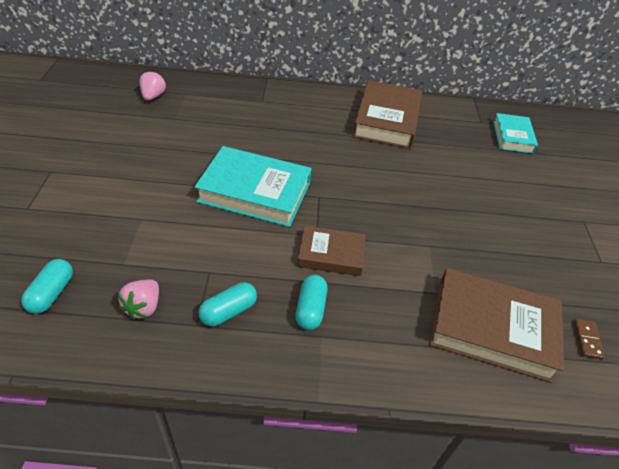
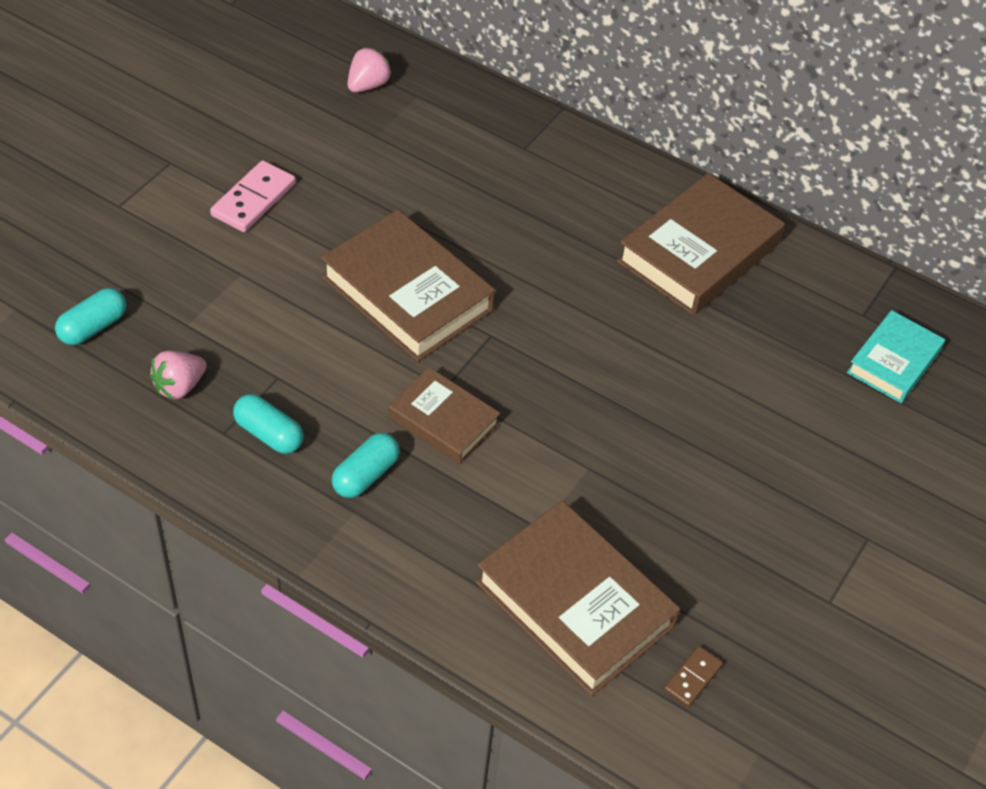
camera: 30 degrees right, 5 degrees up
(122, 174) = (253, 199): none -> pink domino
(228, 311) = (269, 434): turquoise capsule -> turquoise capsule turned 45 degrees clockwise
(254, 192) = (407, 294): turquoise book -> brown book

